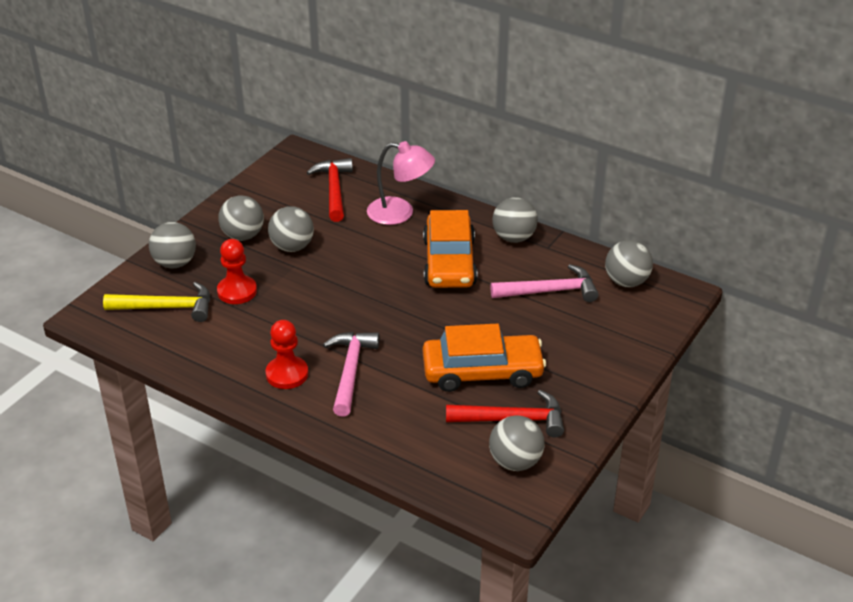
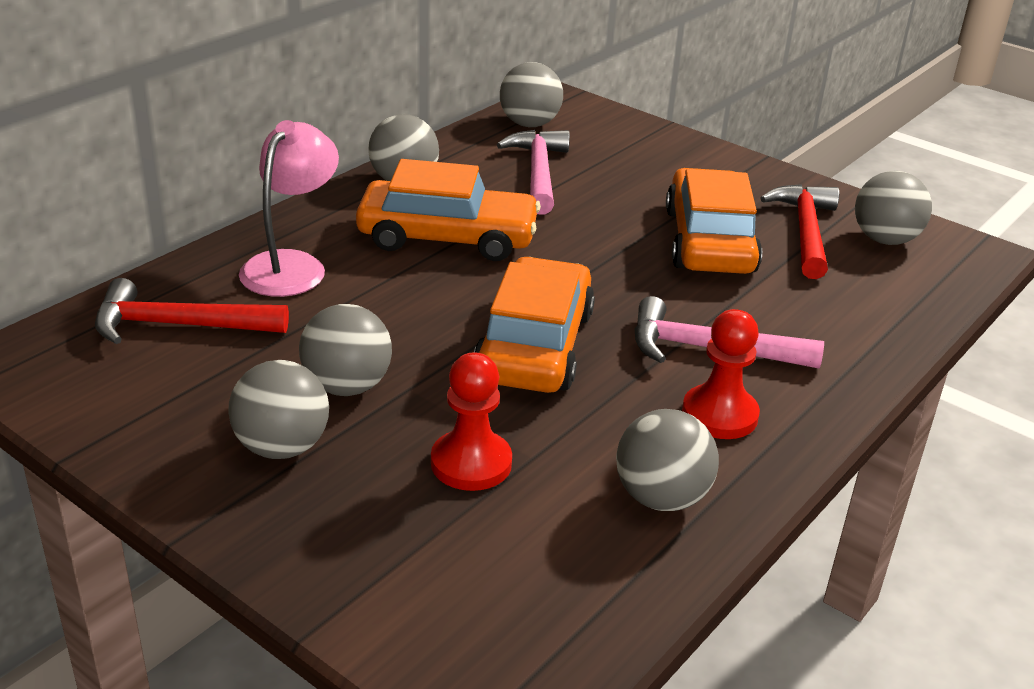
camera: 85 degrees left, 5 degrees down
(167, 307) = (505, 567): yellow hammer -> none
(175, 263) = (345, 552): grey ball -> grey ball (661, 498)
(340, 304) = (534, 345): none -> orange car

